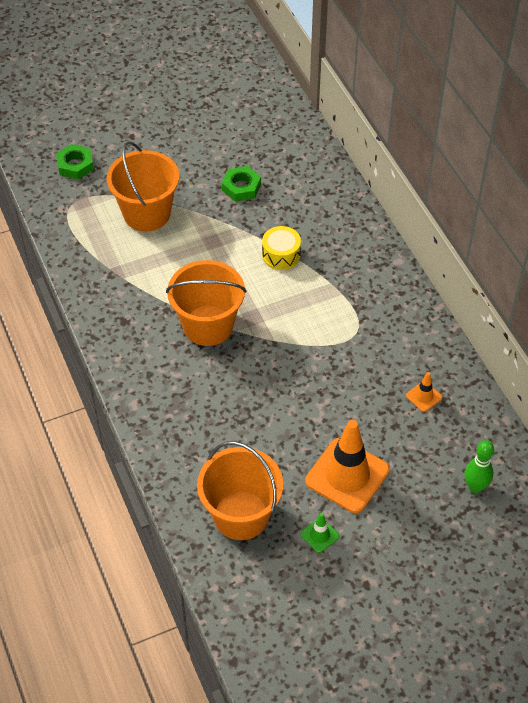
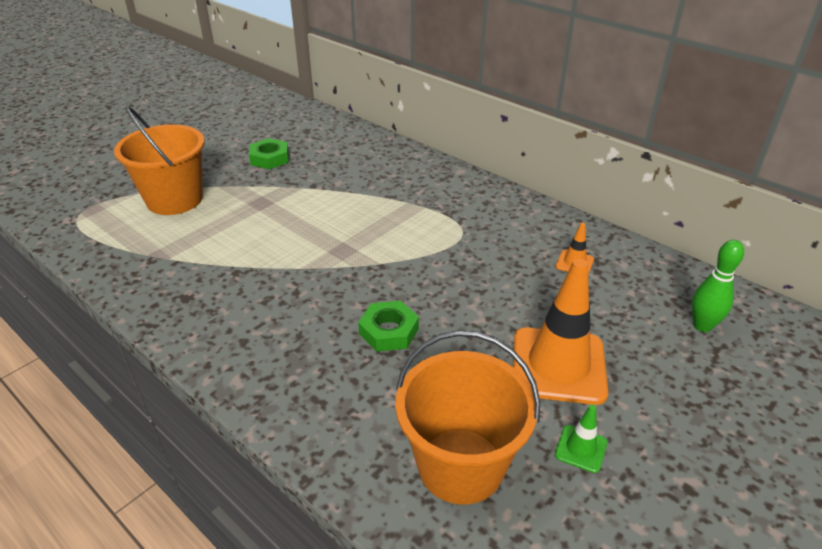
camera: 25 degrees left, 15 degrees down
(75, 165) = (74, 183): green nut -> green nut (389, 331)
(208, 325) = (294, 272): orange bucket -> none
(281, 255) = (341, 195): yellow drum -> none

